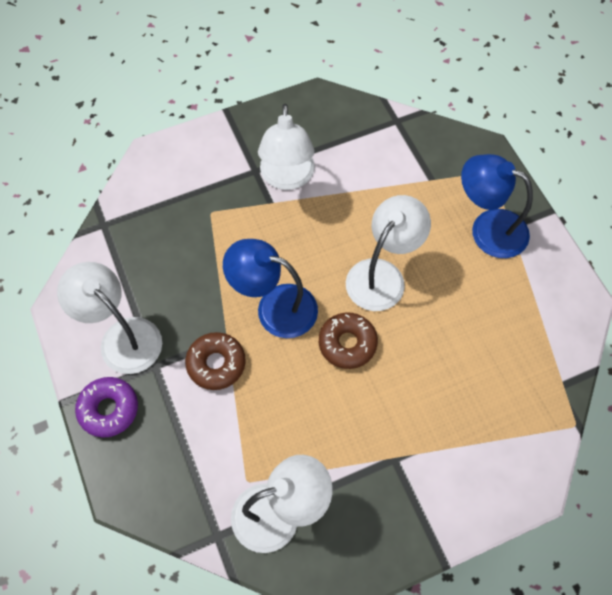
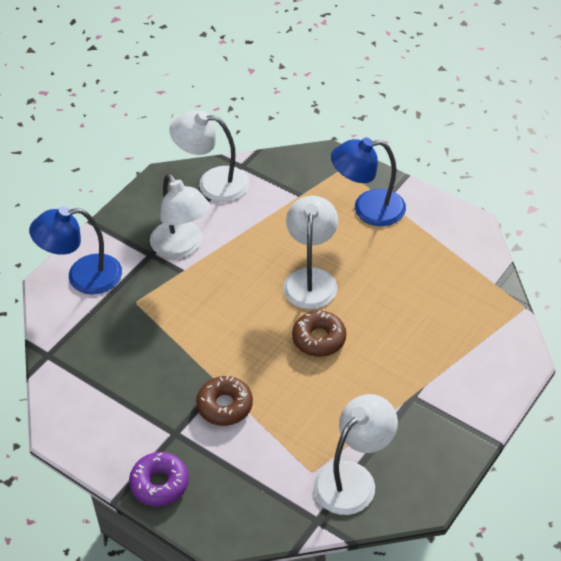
camera: 30 degrees left, 15 degrees down
(122, 336) = (130, 427): white lamp -> white lamp (213, 183)
(274, 307) = (242, 343): blue lamp -> blue lamp (83, 277)

